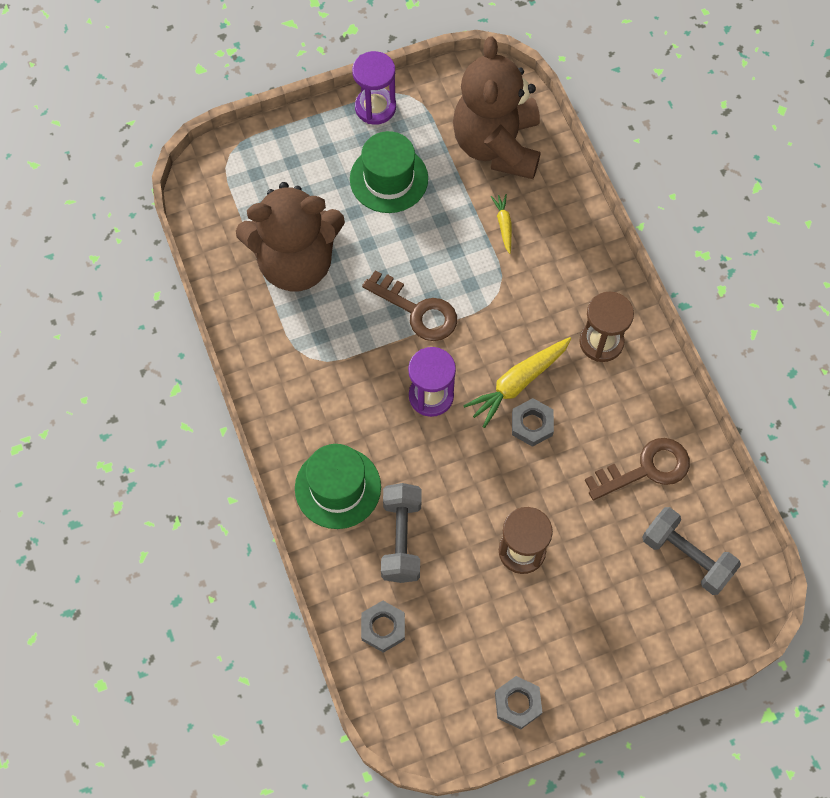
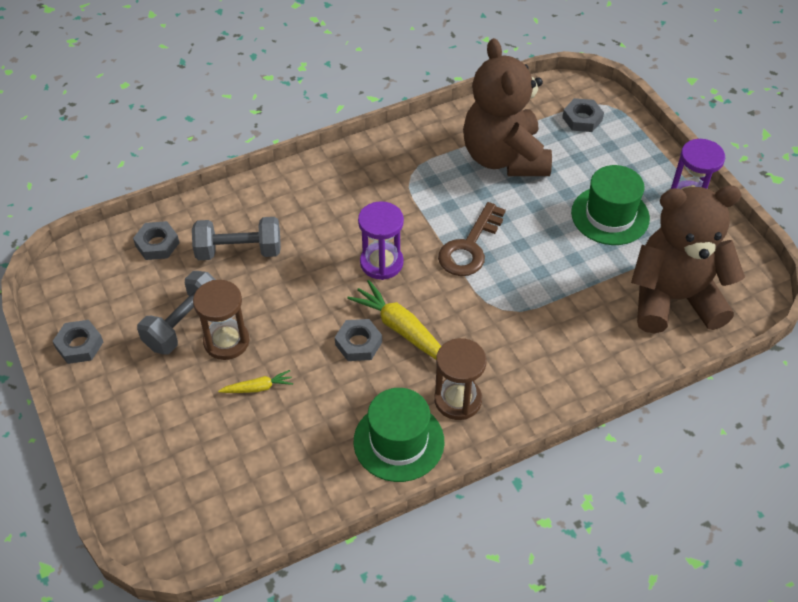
camera: 85 degrees right, 15 degrees down
(248, 180) = (582, 119): none -> grey nut
(338, 487) = (287, 204): green hat -> green hat (399, 441)
(503, 225) = (579, 309): yellow carrot -> yellow carrot (258, 388)
(646, 469) = (315, 445): brown key -> none
(686, 556) = (219, 484): grey dumbbell -> grey dumbbell (184, 324)

